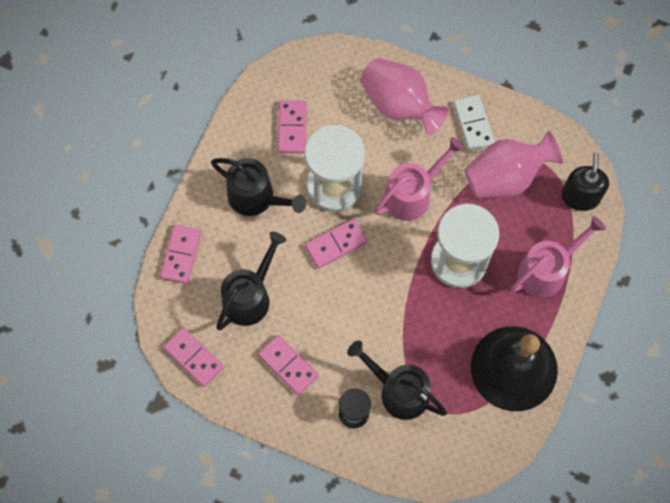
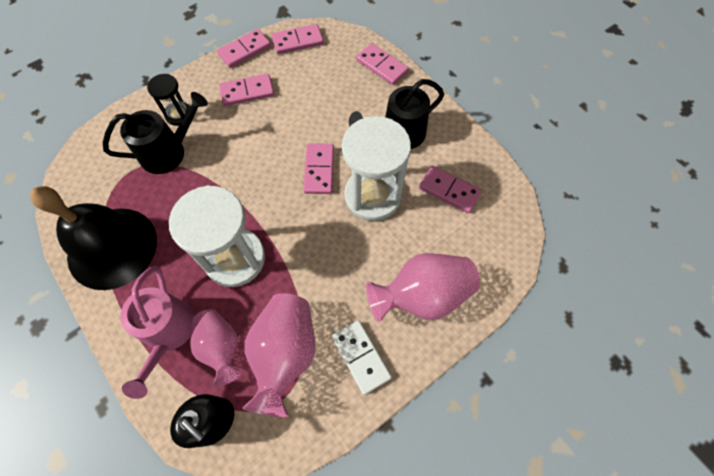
camera: 120 degrees right, 5 degrees down
(237, 404) = (244, 50): none -> pink domino
(250, 296) = (318, 92): black watering can -> none
(412, 194) = (323, 255): pink watering can -> none
(473, 124) = (361, 357): white domino -> white domino turned 45 degrees clockwise
(531, 225) = (221, 347): none -> pink vase

